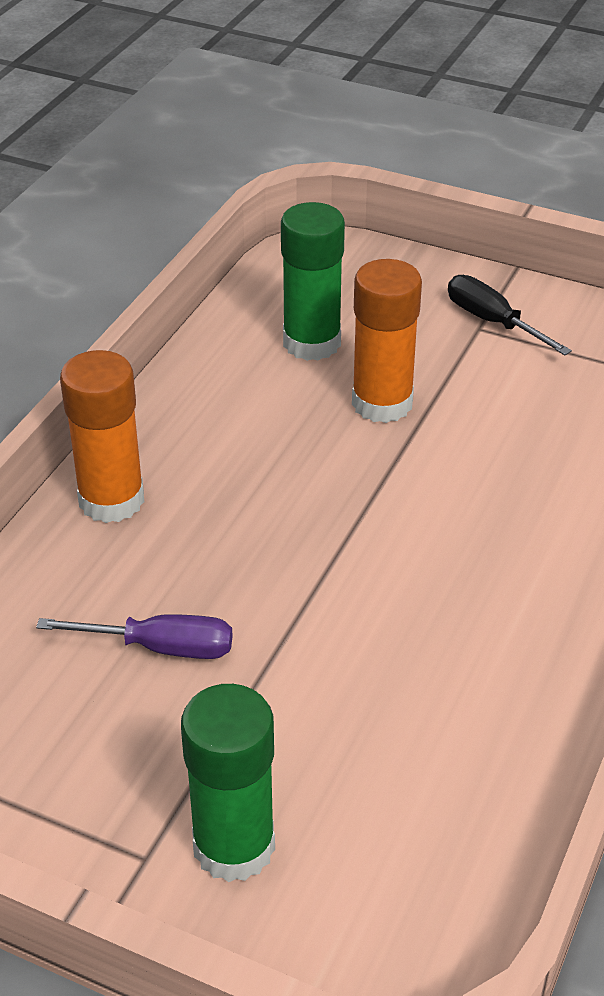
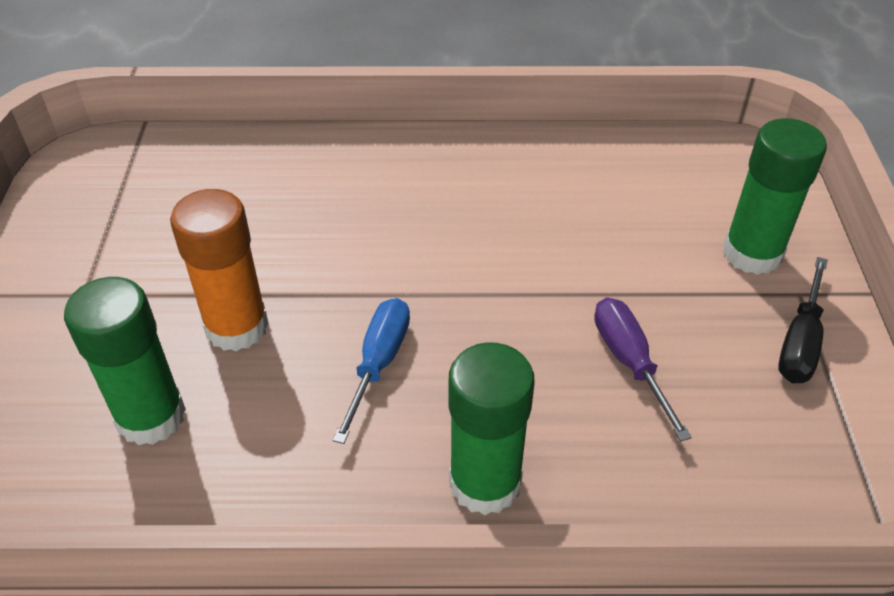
camera: 115 degrees left, 5 degrees up
(111, 500) = (485, 482): orange glue stick -> green glue stick
(281, 476) = (379, 362): none -> blue screwdriver
(492, 321) = (70, 287): black screwdriver -> black screwdriver (800, 343)

